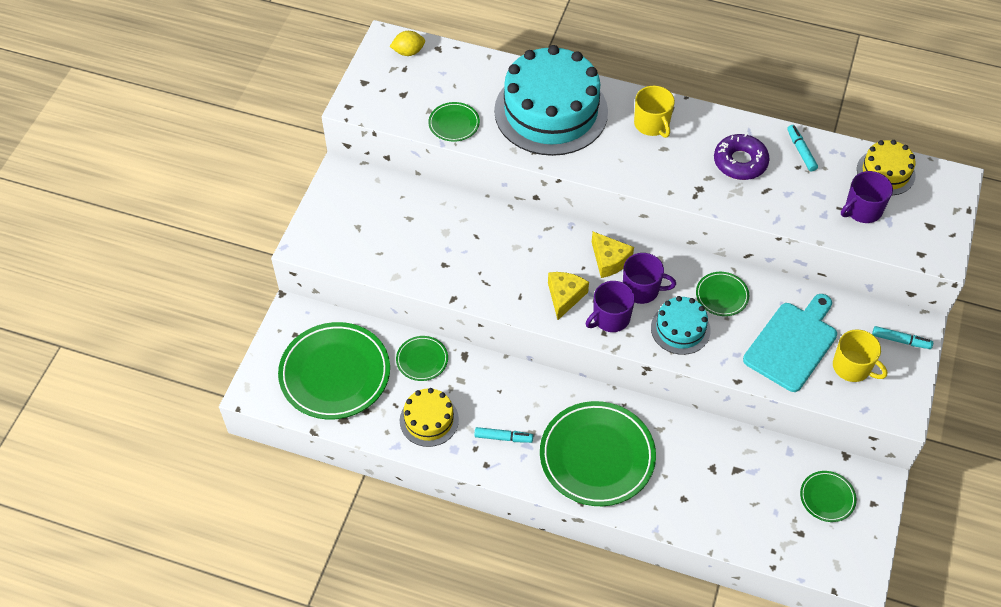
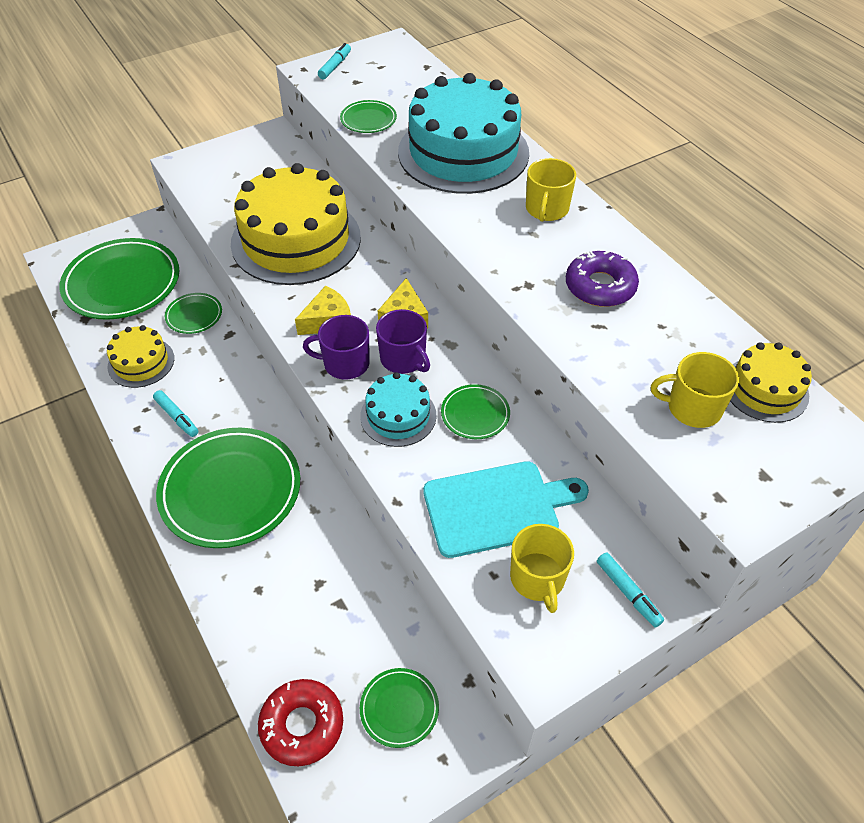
camera: 40 degrees right, 5 degrees down
(408, 52) = (399, 58): yellow lemon -> none
(471, 252) = (296, 240): none -> yellow cake
(789, 546) = (302, 725): none -> red donut
(801, 151) = (681, 314): turquoise marker -> turquoise marker (335, 66)
(862, 210) = (692, 408): purple mug -> yellow mug

